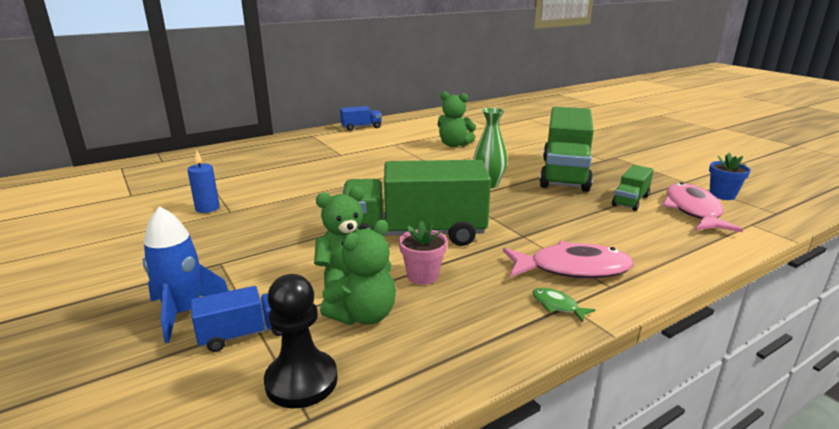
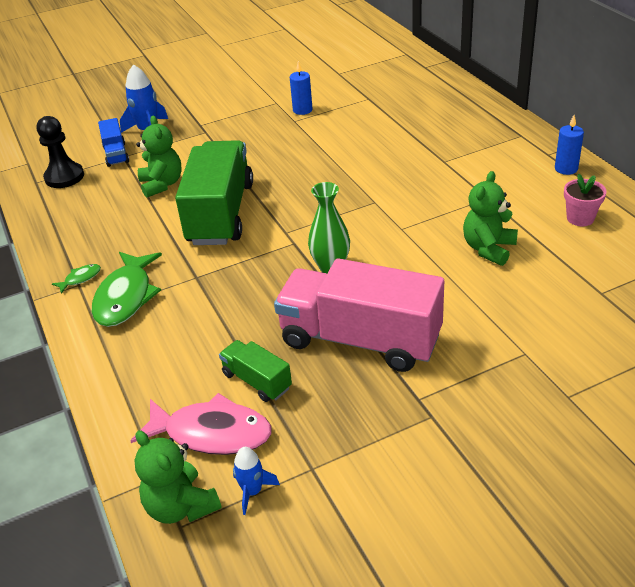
camera: 100 degrees right, 15 degrees up
(361, 127) = (566, 169): blue truck -> blue candle
(363, 315) = (113, 193): green teddy bear -> green teddy bear (181, 506)
(423, 276) = (150, 217): pink flower pot -> pink flower pot (580, 218)
(564, 173) = (360, 340): green truck -> pink truck
(572, 269) = (126, 297): pink fish -> green fish
(722, 195) = (252, 491): blue flower pot -> blue rocket

